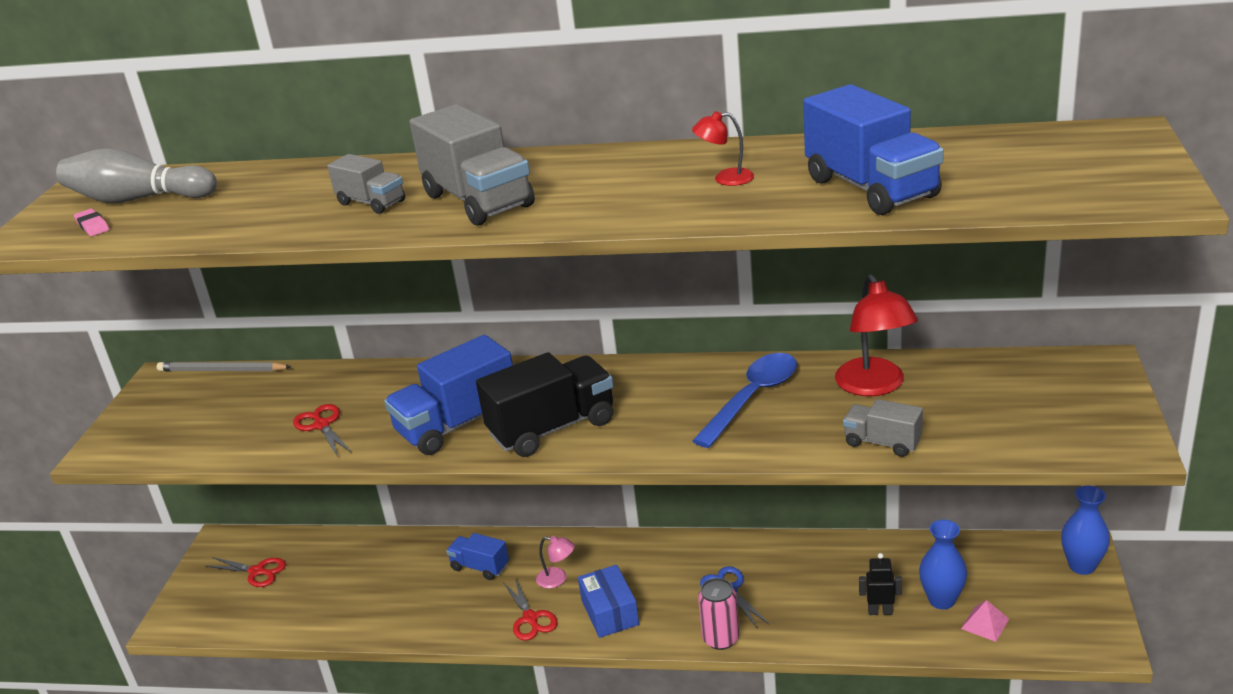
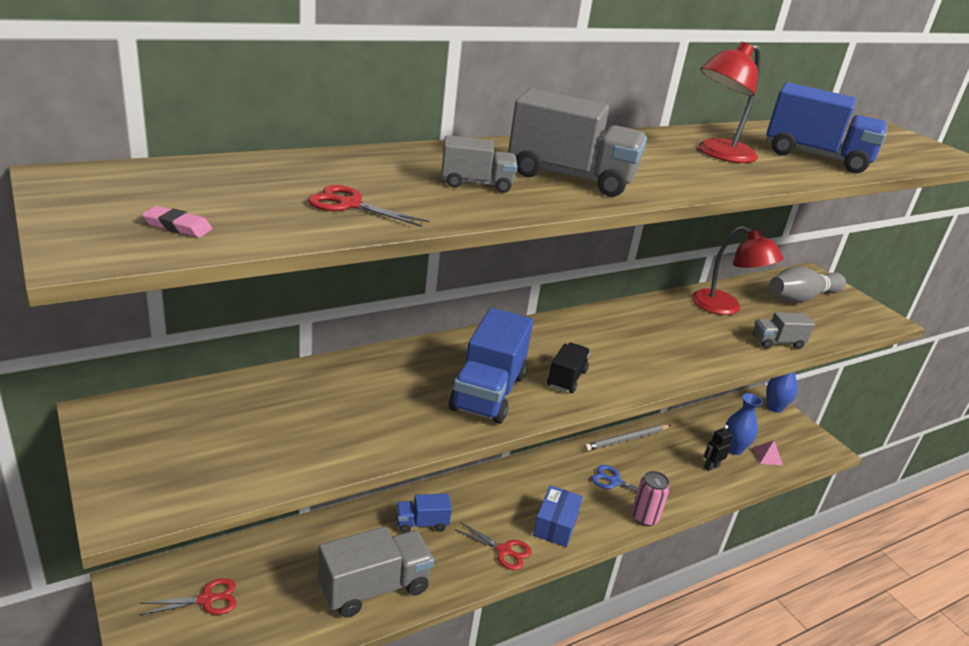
camera: 45 degrees left, 0 degrees up
(138, 199) = (187, 194): grey bowling pin -> grey bowling pin (801, 298)
(222, 371) = (177, 392): grey pencil -> grey pencil (626, 439)
(321, 425) = (362, 421): red scissors -> red scissors (349, 205)
(384, 609) = (374, 587): none -> grey truck
(552, 428) = (566, 378): black truck -> black truck, size x0.55
(557, 579) = (492, 513): pink lamp -> none
(610, 612) = (555, 525): blue box -> blue box turned 75 degrees clockwise
(725, 178) = (718, 154): red lamp -> red lamp, size x1.95
(752, 398) = (668, 329): blue spoon -> none

